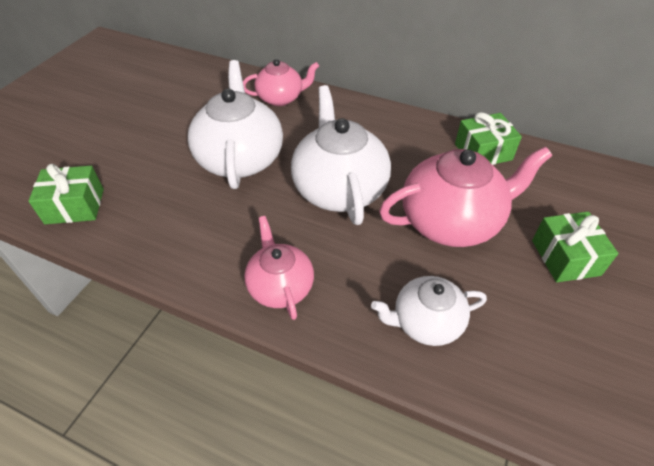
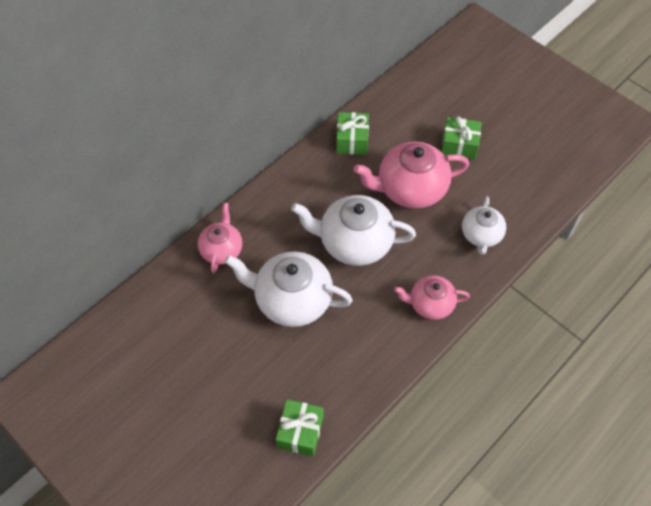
camera: 70 degrees left, 10 degrees up
(451, 221) = (410, 189): pink teapot -> pink teapot turned 105 degrees counterclockwise

